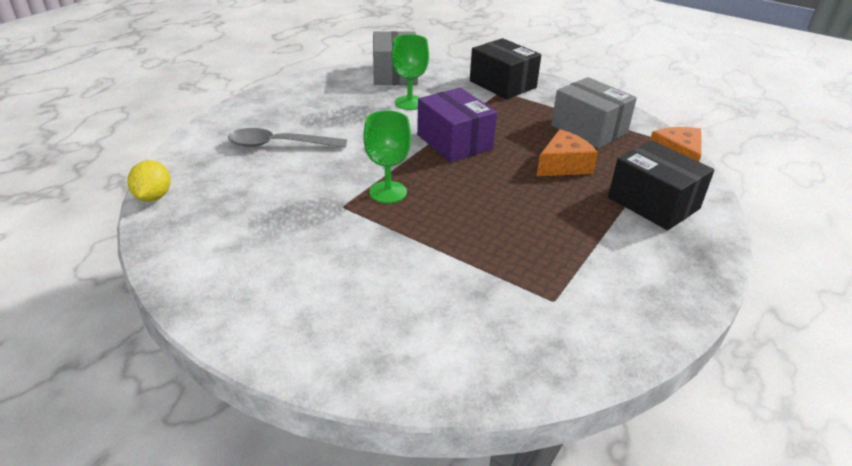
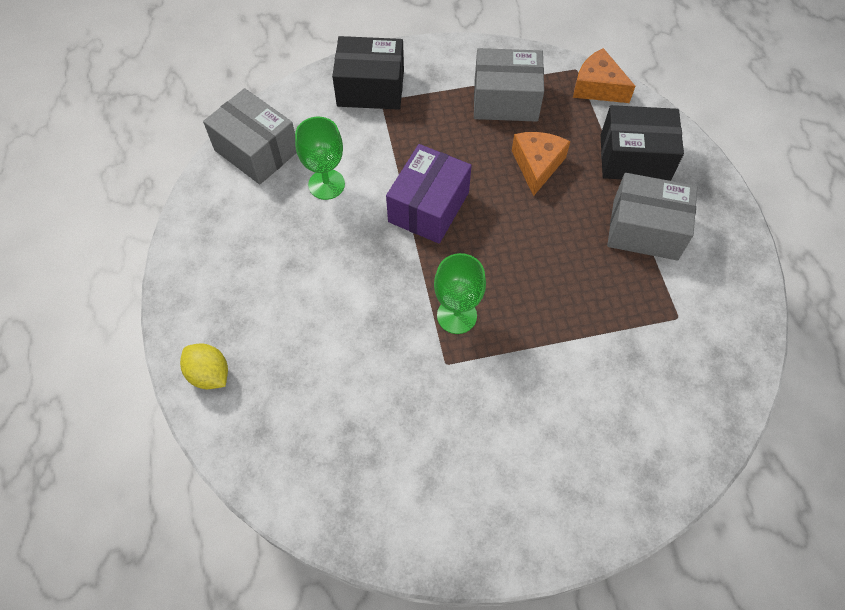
camera: 45 degrees left, 25 degrees up
(153, 197) = (285, 505): yellow lemon -> yellow lemon (209, 374)
(279, 144) = (293, 343): grey spoon -> none
(454, 142) = (429, 207): purple box -> purple box turned 75 degrees counterclockwise
(602, 240) = (645, 229): none -> grey box

